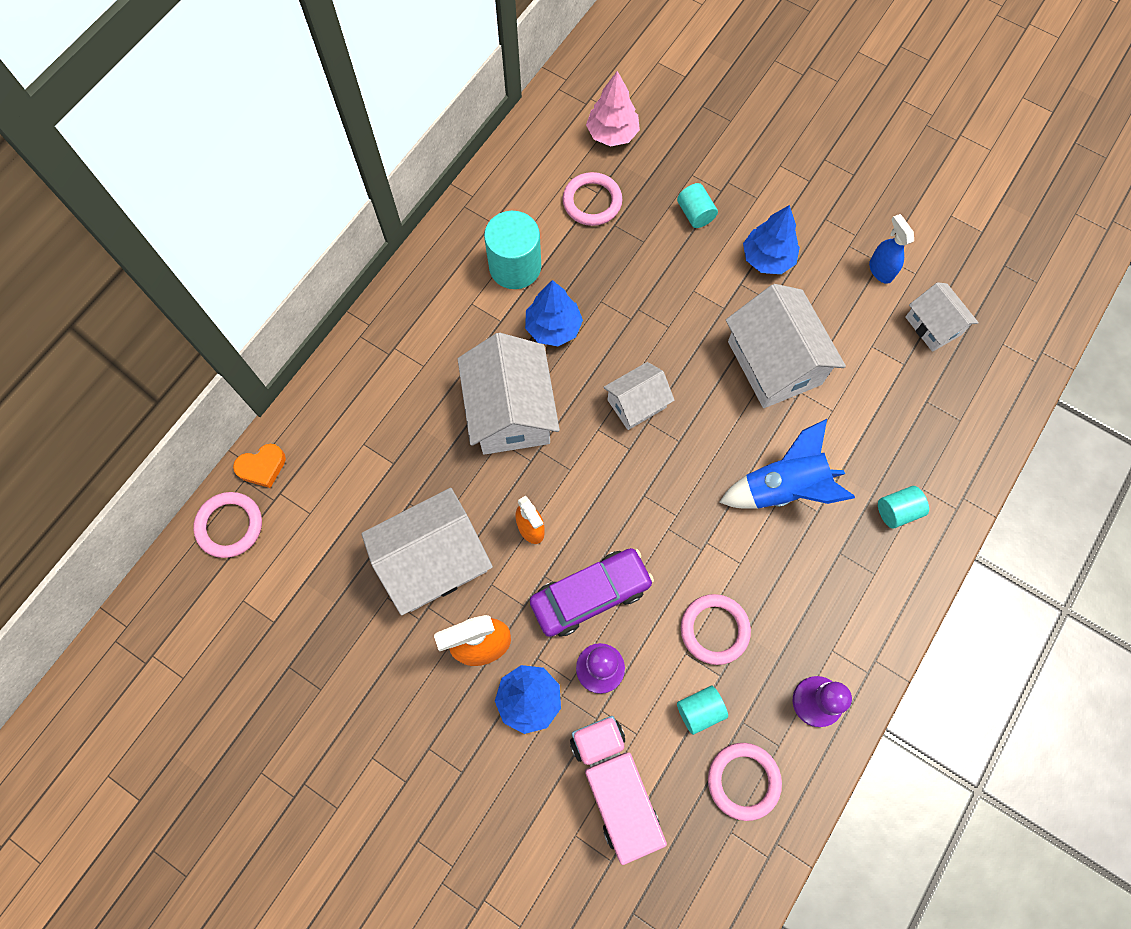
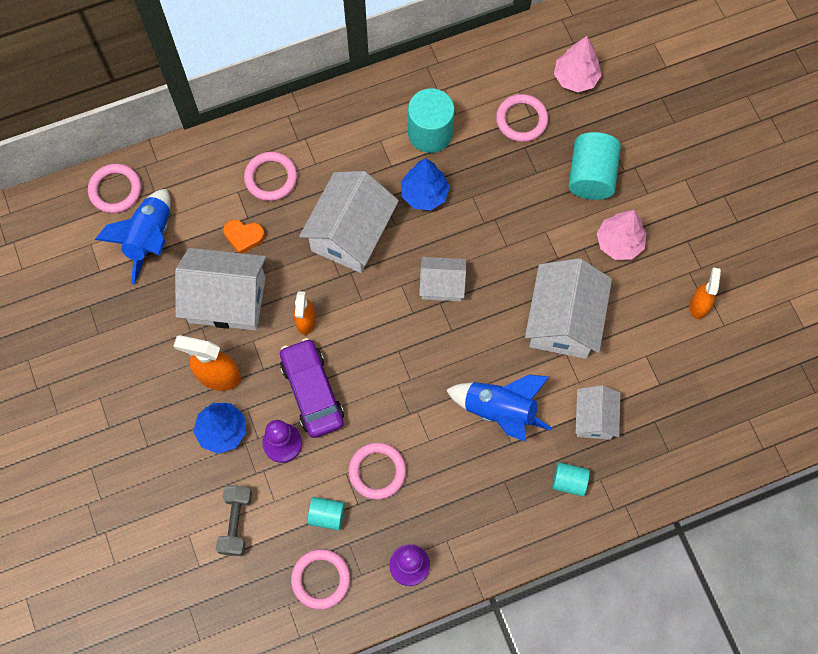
camera: 35 degrees right, 0 degrees up
(262, 467) = (162, 164): orange heart -> orange heart (244, 237)
(305, 552) = (150, 239): none -> blue rocket
(388, 408) = (271, 178): none -> pink ring
(590, 595) = (312, 392): purple car -> purple car turned 120 degrees counterclockwise
(614, 786) = (236, 522): pink truck -> grey dumbbell
(695, 214) = (591, 176): turquoise cylinder -> turquoise cylinder, size x1.79
(767, 258) = (619, 242): blue tree -> pink tree
(880, 270) = (698, 305): blue spray bottle -> orange spray bottle
(933, 326) = (705, 371): white house -> white house (594, 418)

